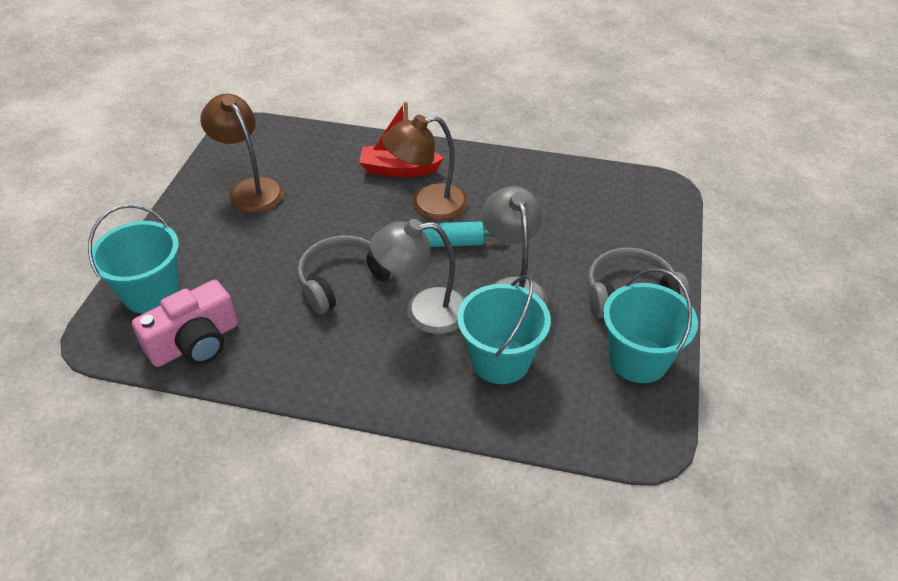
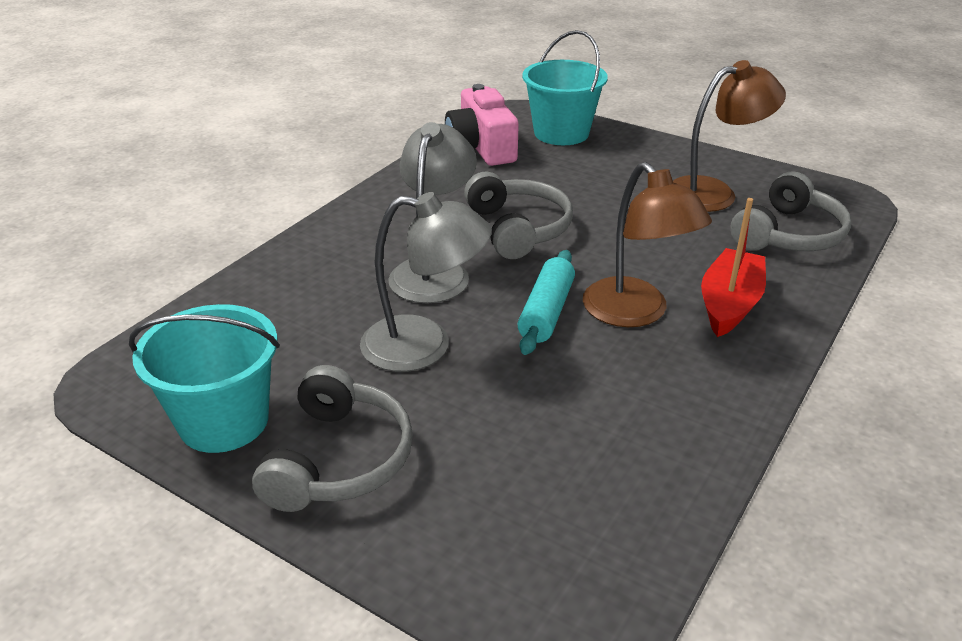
camera: 110 degrees right, 10 degrees down
(303, 152) = (788, 234): none -> grey headphones
(428, 205) = (635, 313): brown lamp -> brown lamp turned 150 degrees clockwise
(500, 360) = (320, 307): turquoise bucket -> none

